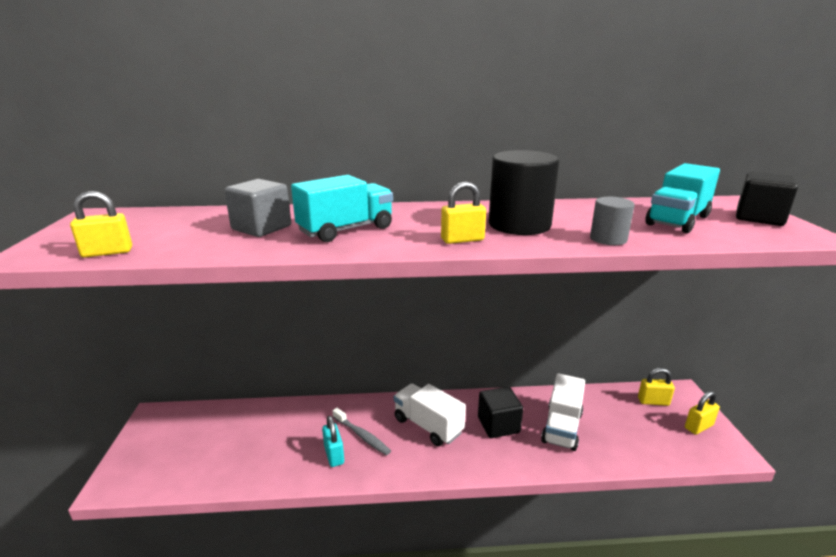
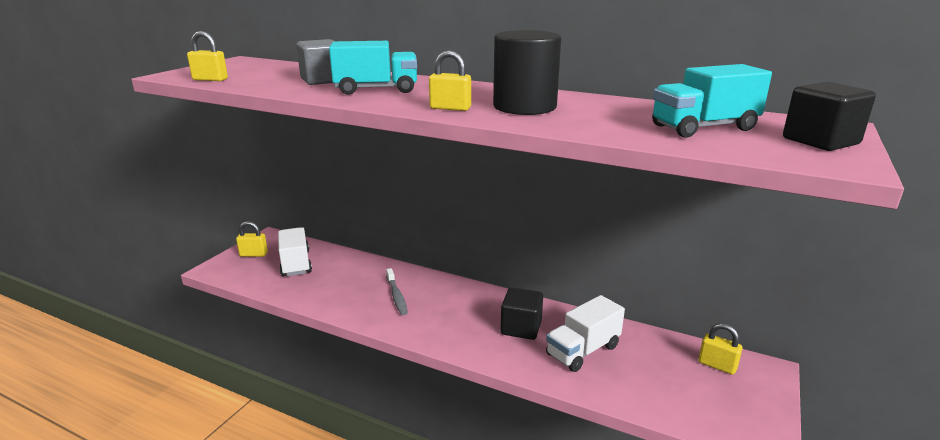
camera: 30 degrees right, 0 degrees up
(334, 455) = (363, 301): turquoise padlock -> none
(428, 426) = (457, 307): white truck -> white truck (296, 263)
(608, 239) = (584, 128): grey cylinder -> none
(698, 426) = (748, 405): yellow padlock -> yellow padlock (253, 254)

